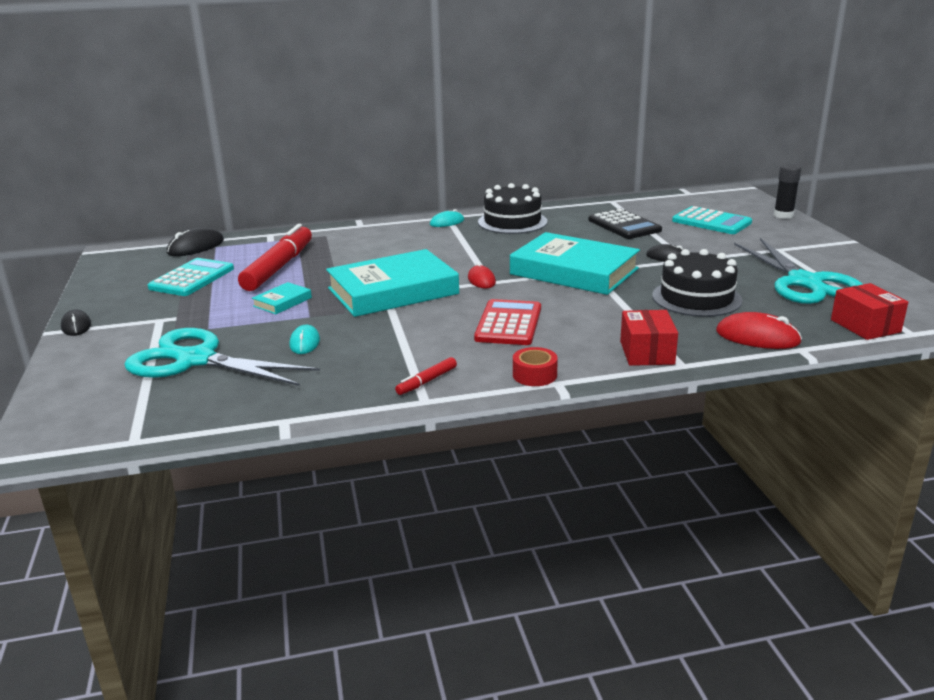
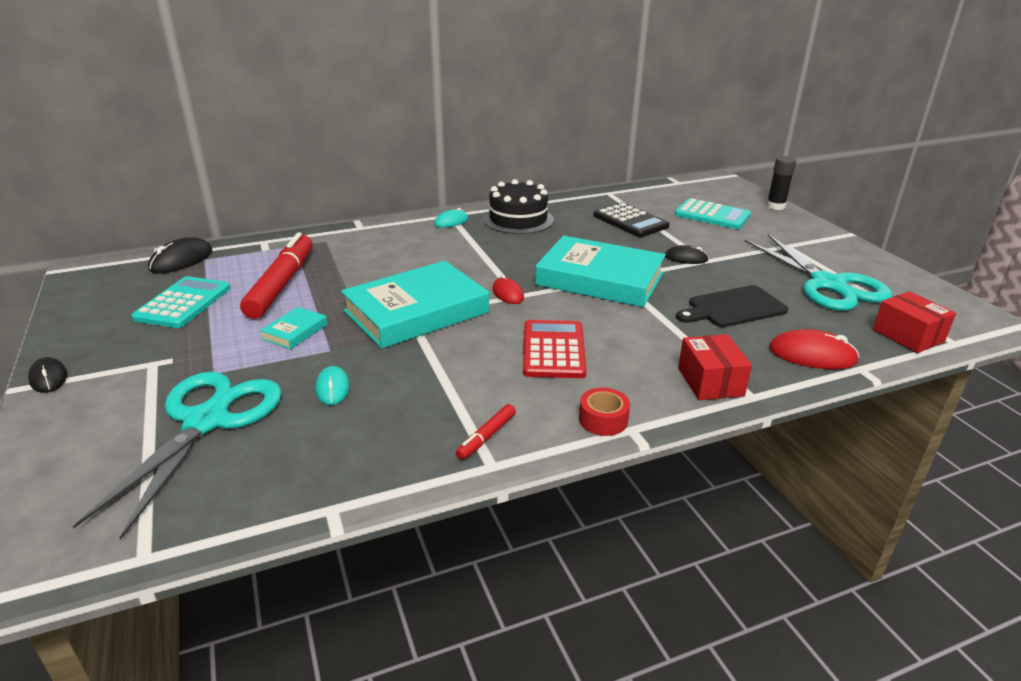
camera: 10 degrees left, 5 degrees up
(196, 360) = (206, 421): turquoise scissors -> turquoise scissors turned 90 degrees clockwise
(696, 298) = (733, 308): black cake -> black cutting board

